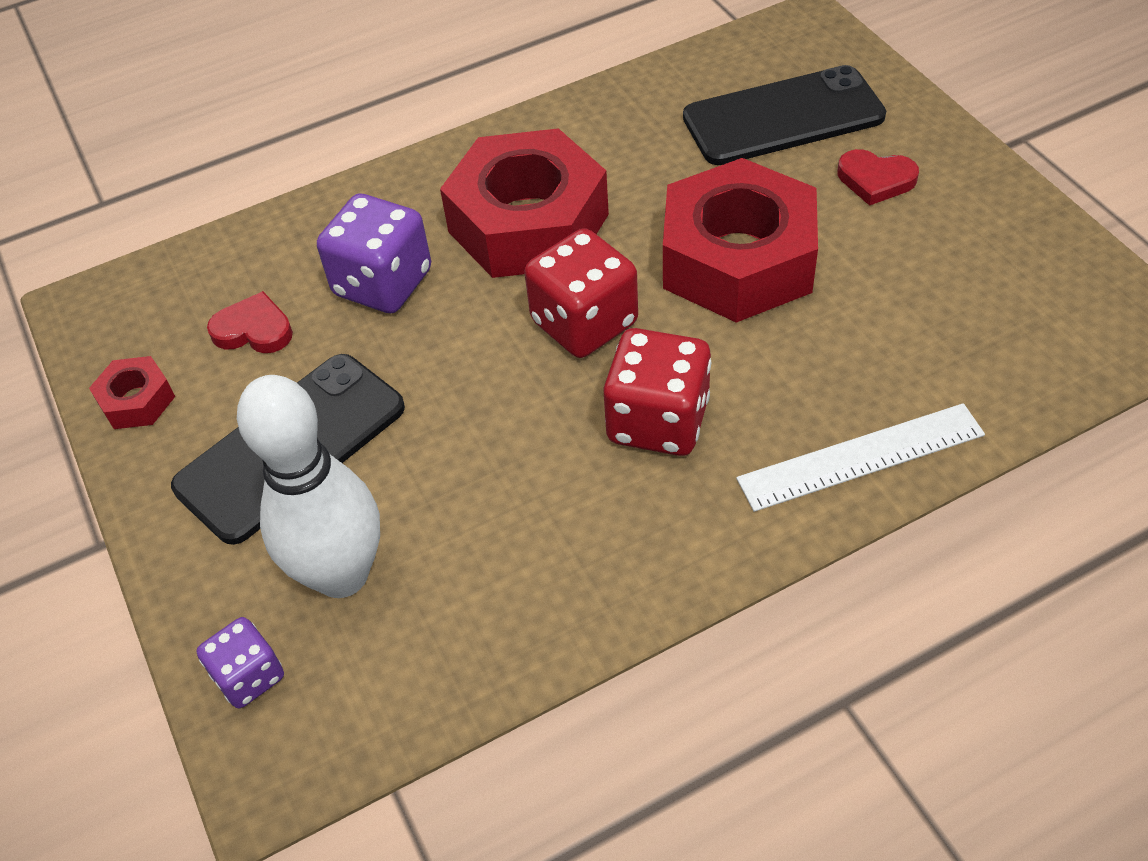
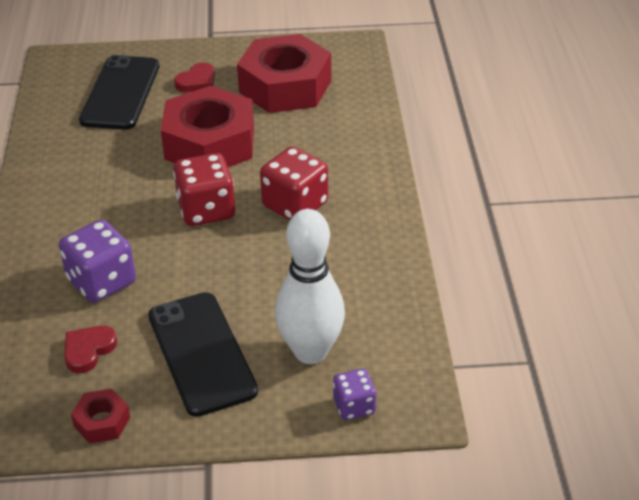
camera: 70 degrees left, 10 degrees down
(528, 223) = (109, 208): red nut -> red nut (285, 86)
(860, 456) = (365, 149): white ruler -> none

